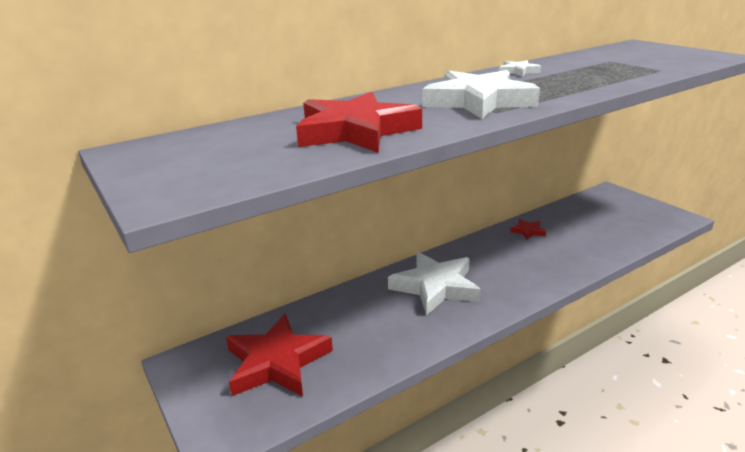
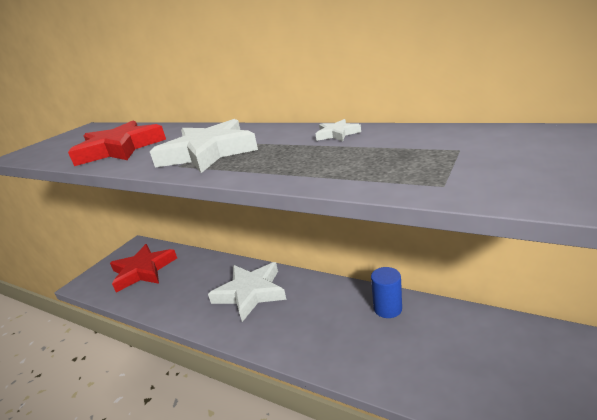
camera: 65 degrees right, 0 degrees up
(528, 231) = (387, 308): red star -> blue cylinder

